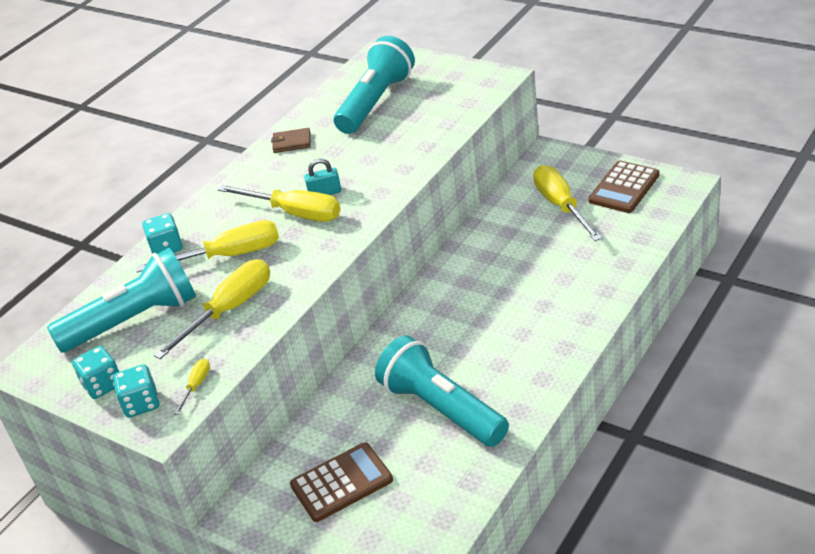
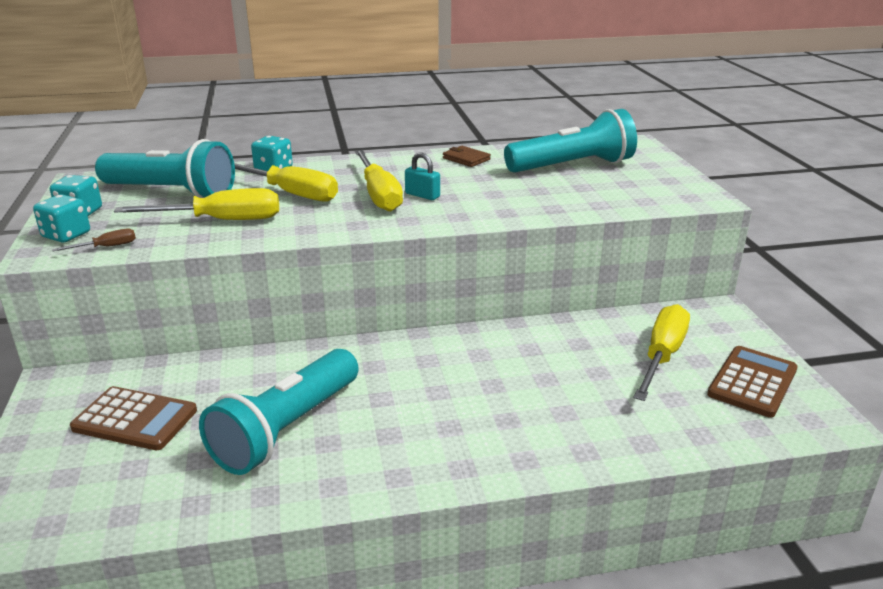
camera: 40 degrees right, 10 degrees down
(196, 386) = (106, 247): yellow screwdriver -> brown screwdriver
(441, 409) = (287, 429): turquoise flashlight -> turquoise flashlight turned 150 degrees counterclockwise
(624, 188) = (752, 382): brown calculator -> brown calculator turned 135 degrees clockwise

